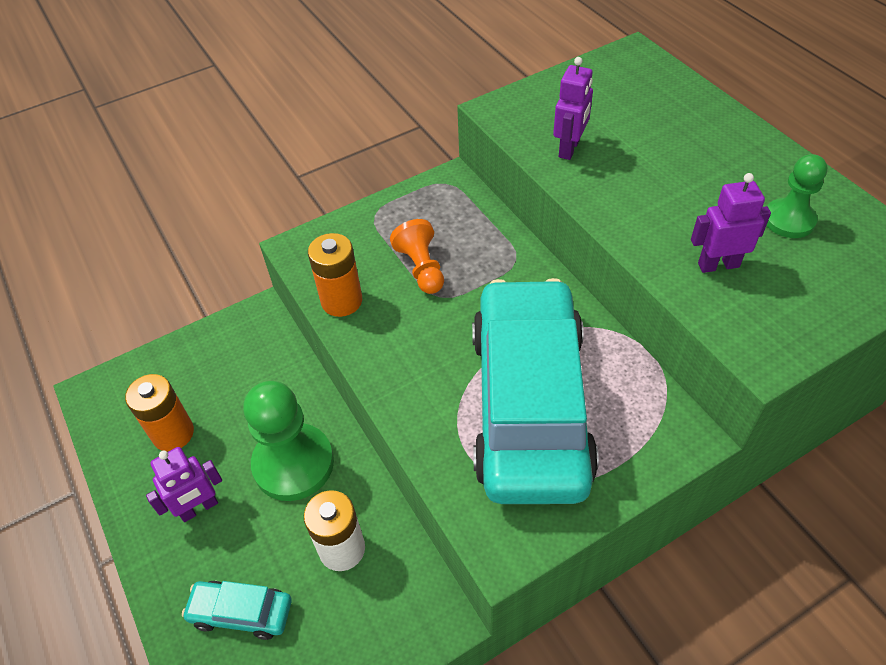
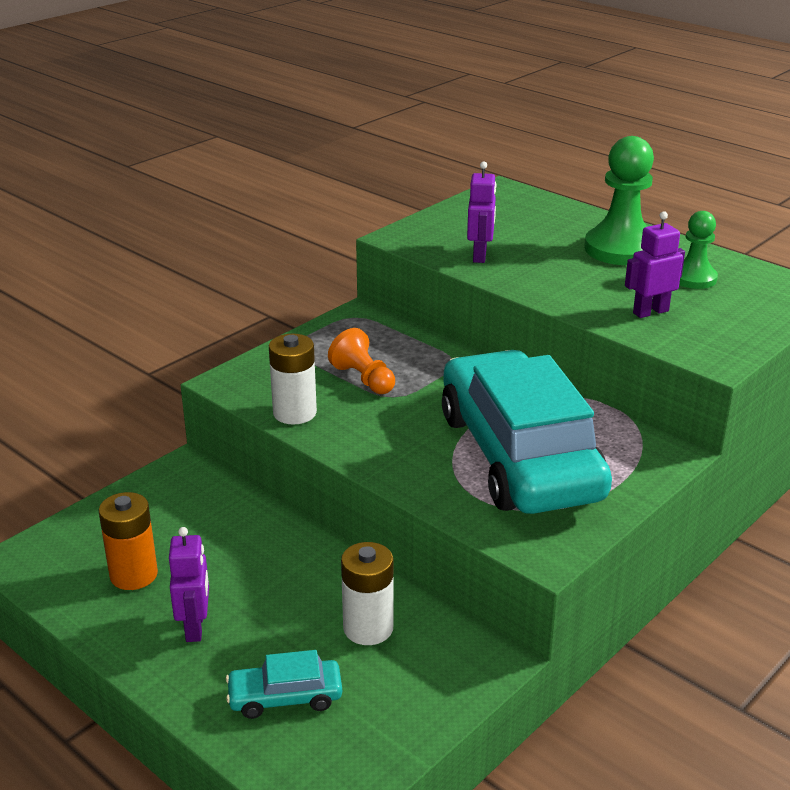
camera: 20 degrees left, 20 degrees down
(199, 508) = (195, 627): purple robot -> purple robot turned 45 degrees counterclockwise
(293, 464) = (282, 574): green pawn -> green pawn (620, 249)
(341, 301) = (294, 413): orange battery -> white battery

